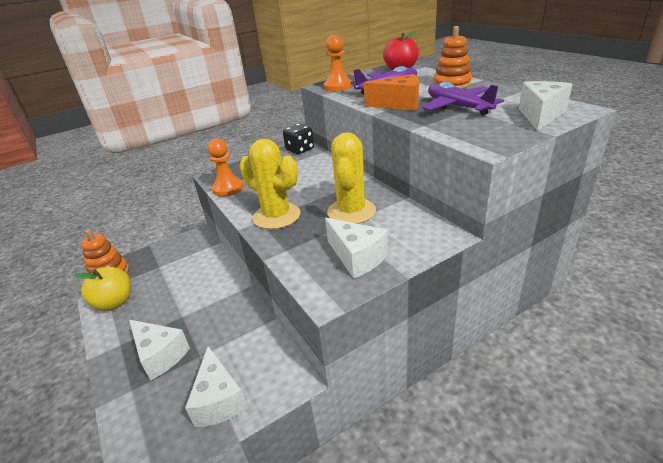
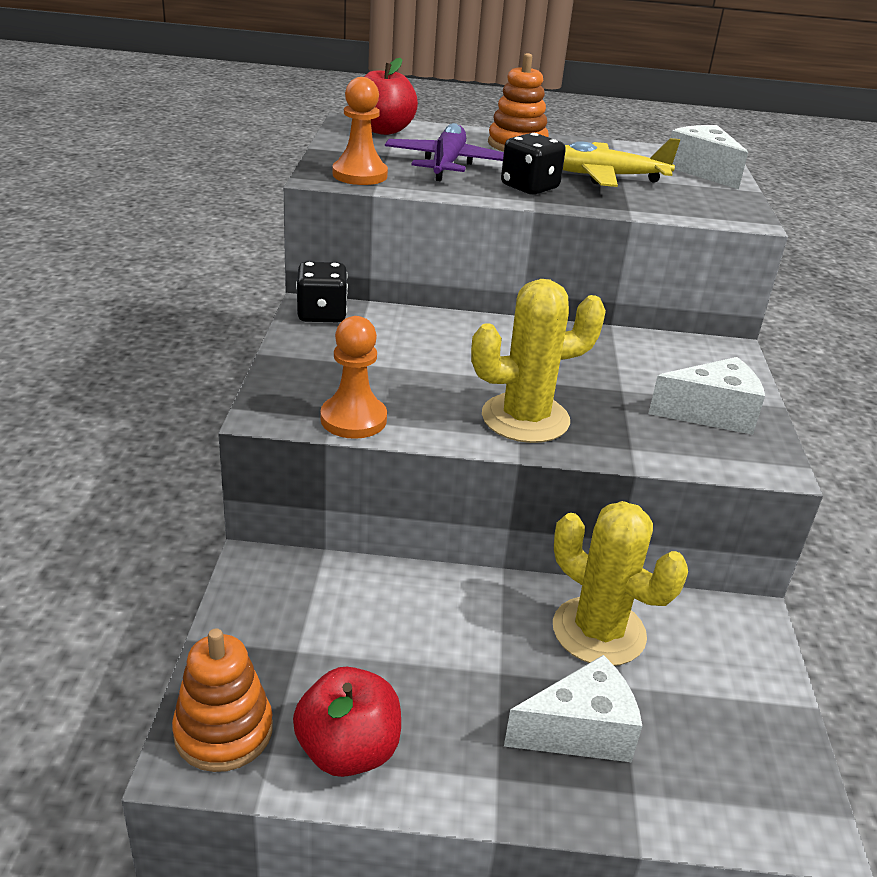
camera: 60 degrees left, 0 degrees up
(114, 302) = (348, 751): yellow apple -> red apple
(219, 400) = (734, 699): white cheese -> none
(351, 211) = (595, 369): yellow cactus -> yellow cactus (598, 631)
(399, 104) = (529, 187): orange cheese -> black dice
(457, 107) = (604, 177): purple plane -> yellow plane

